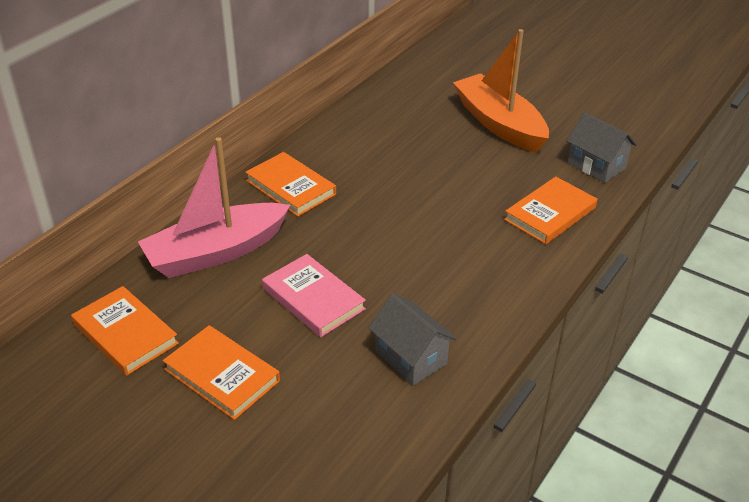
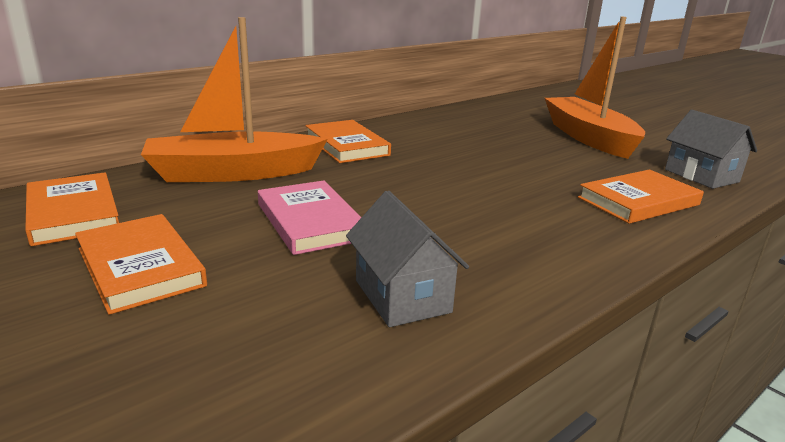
camera: 15 degrees right, 15 degrees down
(216, 252) = (233, 173): pink boat -> orange boat

